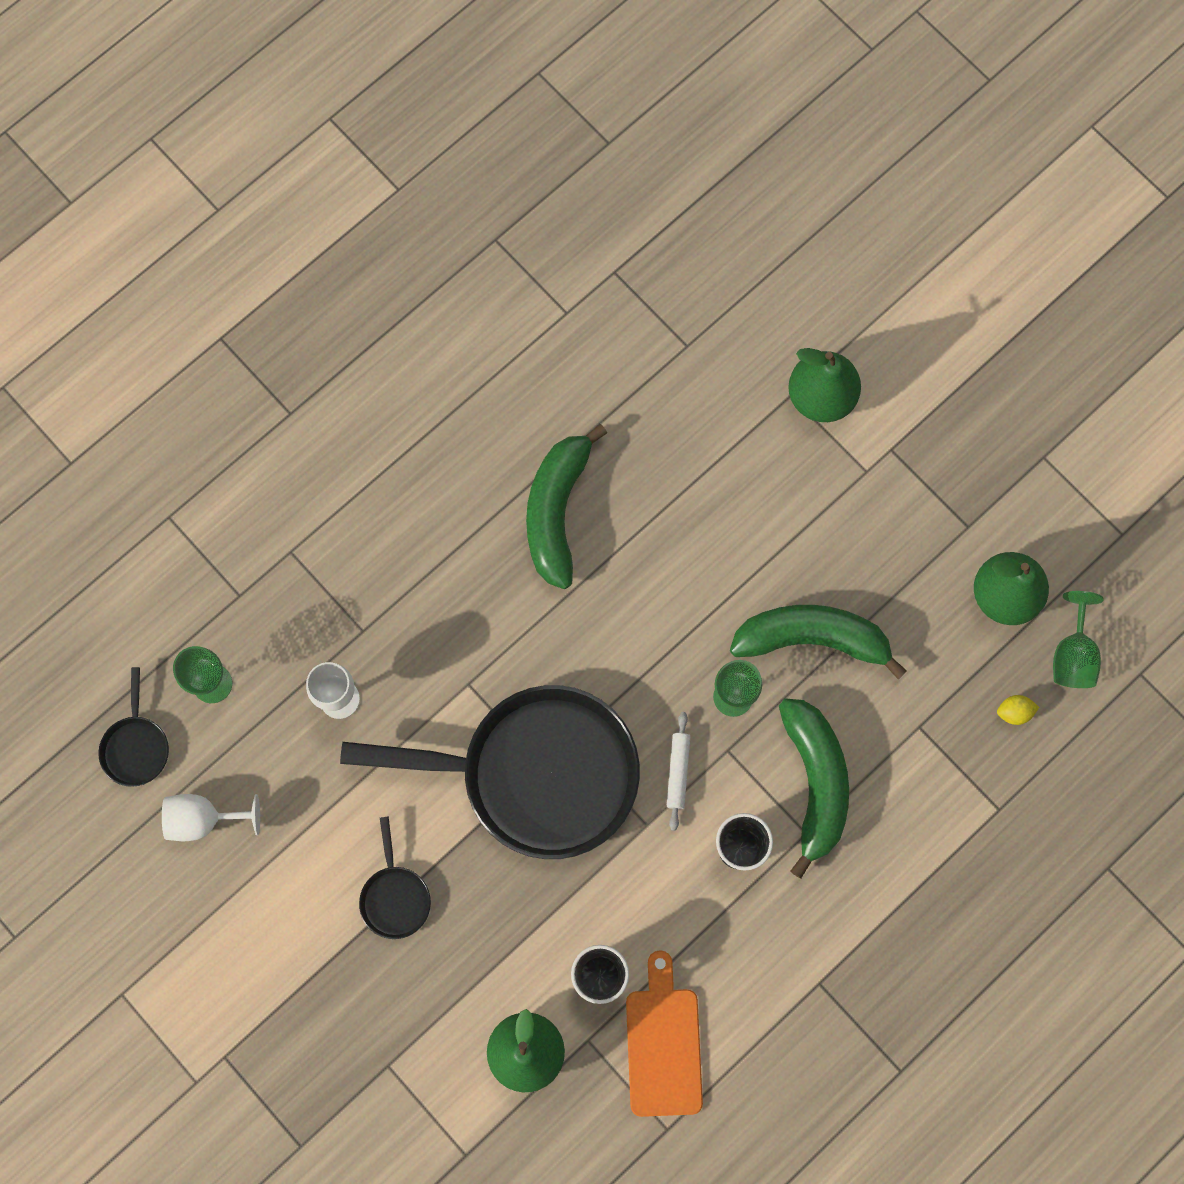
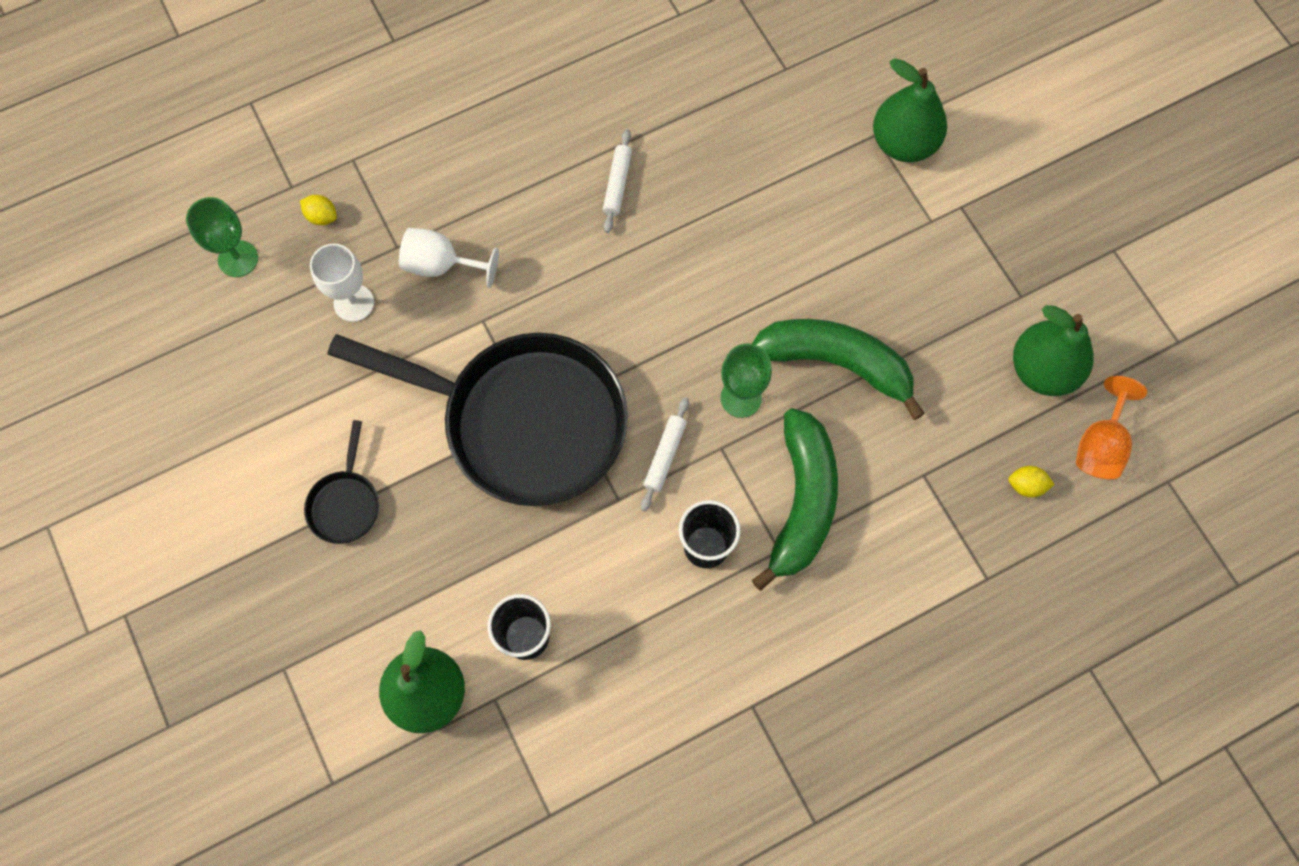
camera: 15 degrees right, 5 degrees down
(136, 746) = (146, 298): black pan -> none
(203, 819) = (185, 381): white goblet -> white goblet (441, 265)
(280, 619) = (322, 216): none -> yellow lemon
(557, 511) = (617, 184): green banana -> white rolling pin
(663, 1044) = (571, 724): orange cutting board -> none
(1072, 655) = (1100, 445): green goblet -> orange goblet

